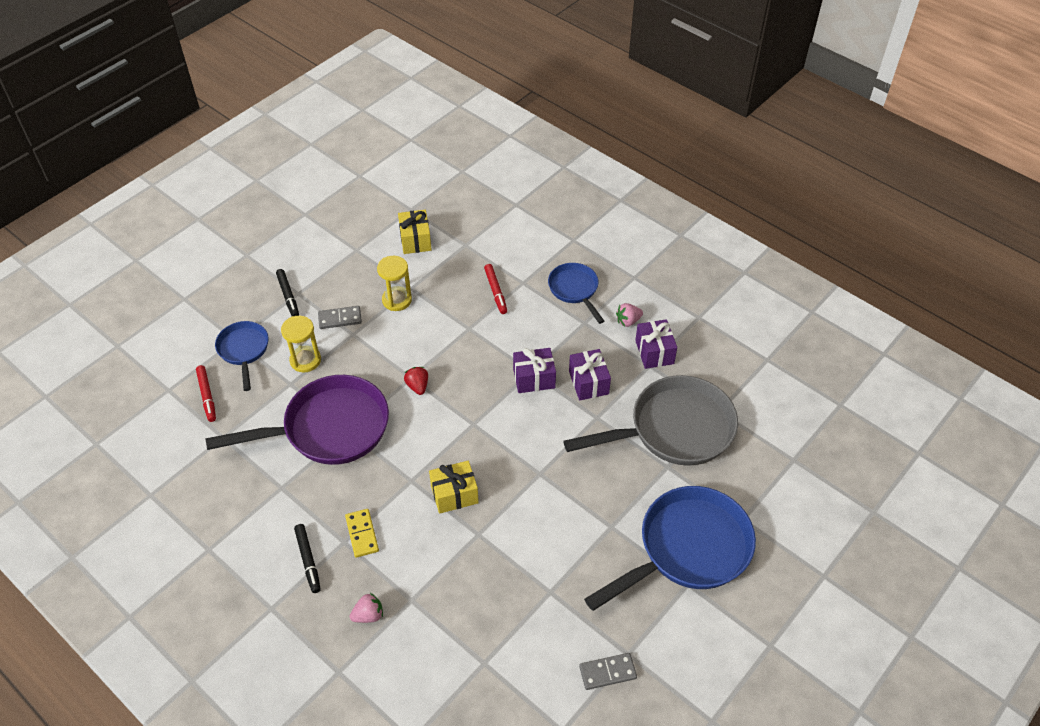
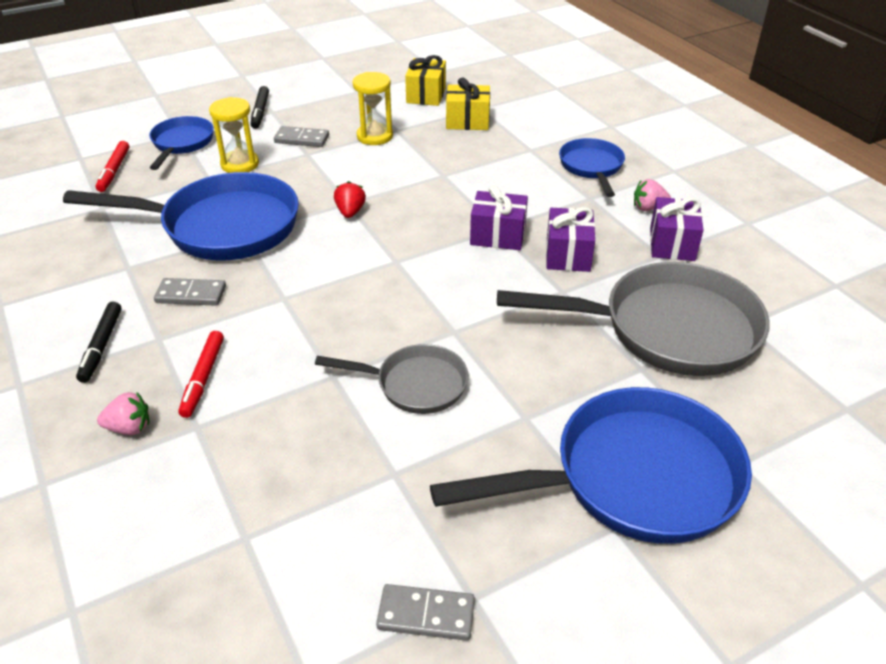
camera: 20 degrees right, 10 degrees down
(328, 429) = (221, 227): purple pan -> blue pan
(344, 498) = (191, 295): none -> grey domino
(362, 534) = (185, 336): yellow domino -> none
(454, 494) = (328, 325): yellow gift -> yellow gift (467, 121)
(495, 291) = (493, 151): red marker -> red marker (203, 378)
(533, 524) = (415, 384): none -> grey pan

